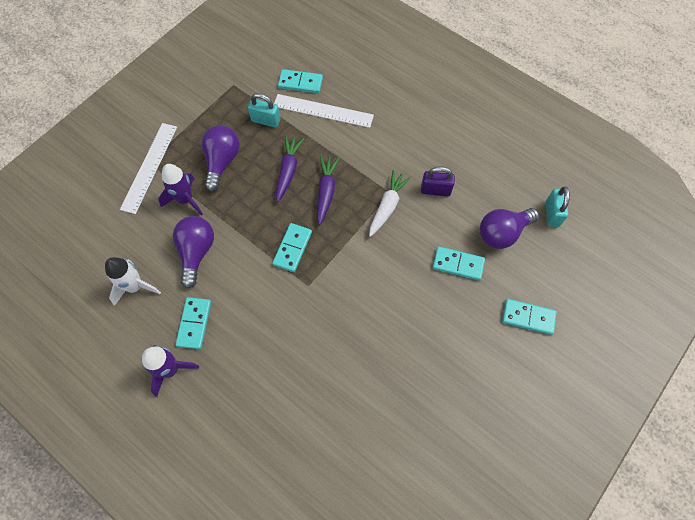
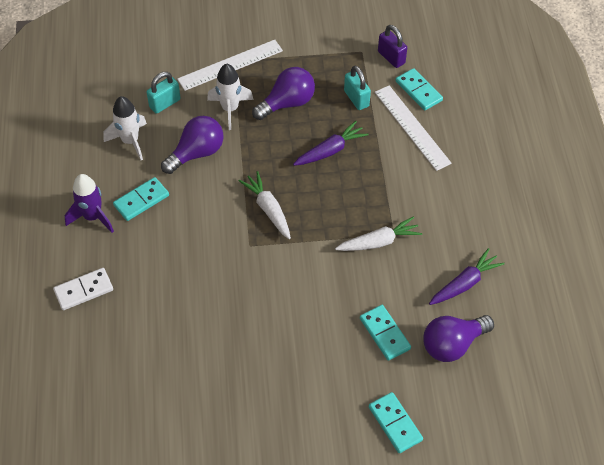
camera: 45 degrees right, 10 degrees down
(185, 199) = (230, 109): purple rocket -> white rocket
(226, 432) = (84, 290): none -> white domino
(292, 248) = (268, 209): turquoise domino -> white carrot
(326, 192) = (342, 190): purple carrot -> purple carrot (464, 283)
(435, 190) = (434, 263): purple padlock -> purple padlock (391, 57)
(502, 233) = (452, 344): purple light bulb -> purple light bulb turned 45 degrees counterclockwise
(552, 214) = (516, 368): turquoise padlock -> turquoise padlock (165, 103)

